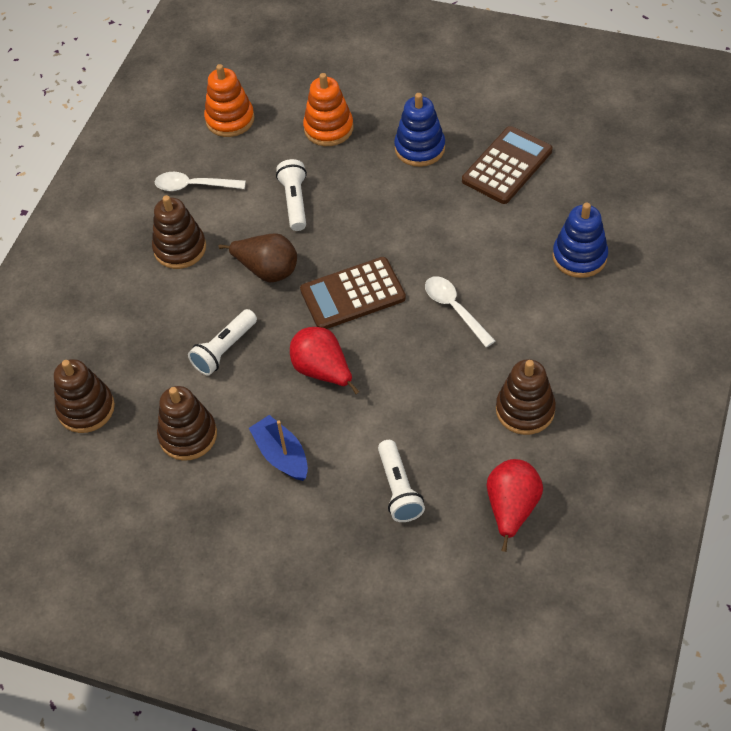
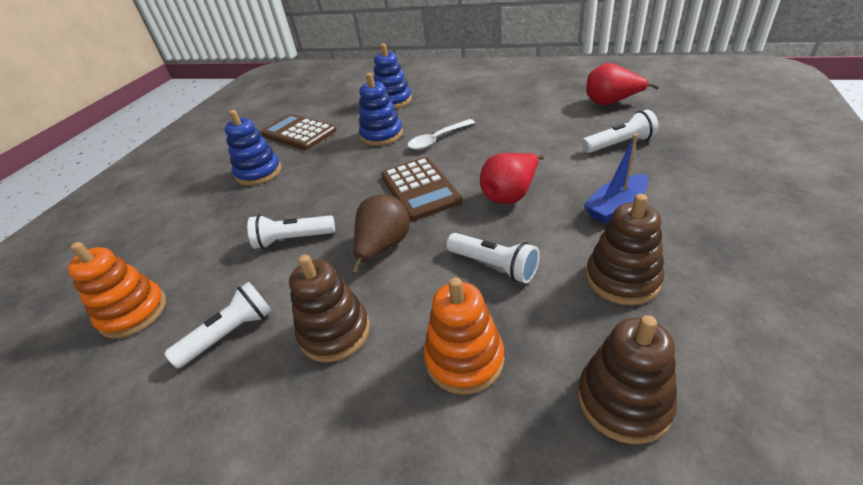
camera: 90 degrees left, 15 degrees down
(194, 186) = (230, 334): white spoon -> white flashlight
(328, 128) = (201, 228): orange stacking toy -> orange stacking toy (464, 359)
(480, 252) = (382, 135): none -> blue stacking toy
(525, 410) = (526, 106): brown stacking toy -> none

